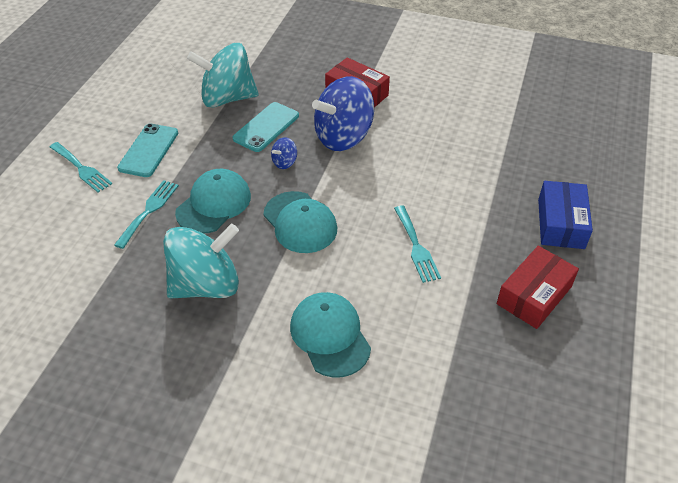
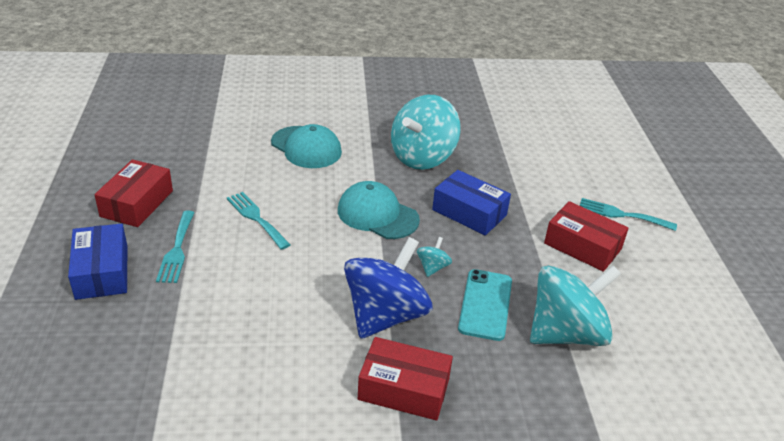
camera: 155 degrees right, 10 degrees down
(148, 150) = (582, 246): turquoise phone -> red box
(149, 210) = (521, 195): turquoise fork -> turquoise fork (177, 250)
(214, 204) = (469, 212): turquoise cap -> blue box
(285, 162) = (432, 267): blue spinning top -> turquoise spinning top

